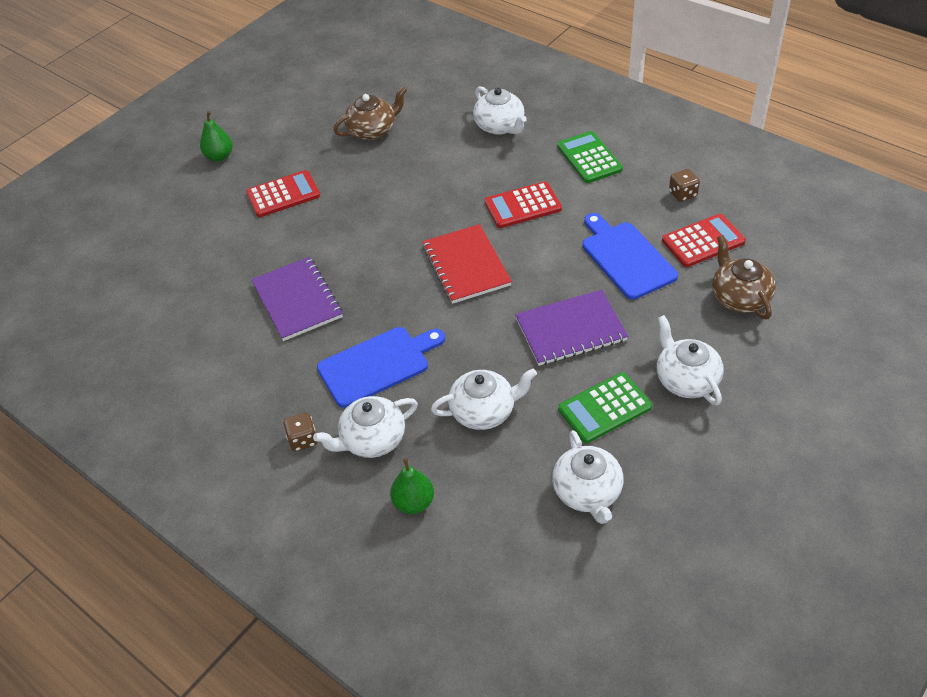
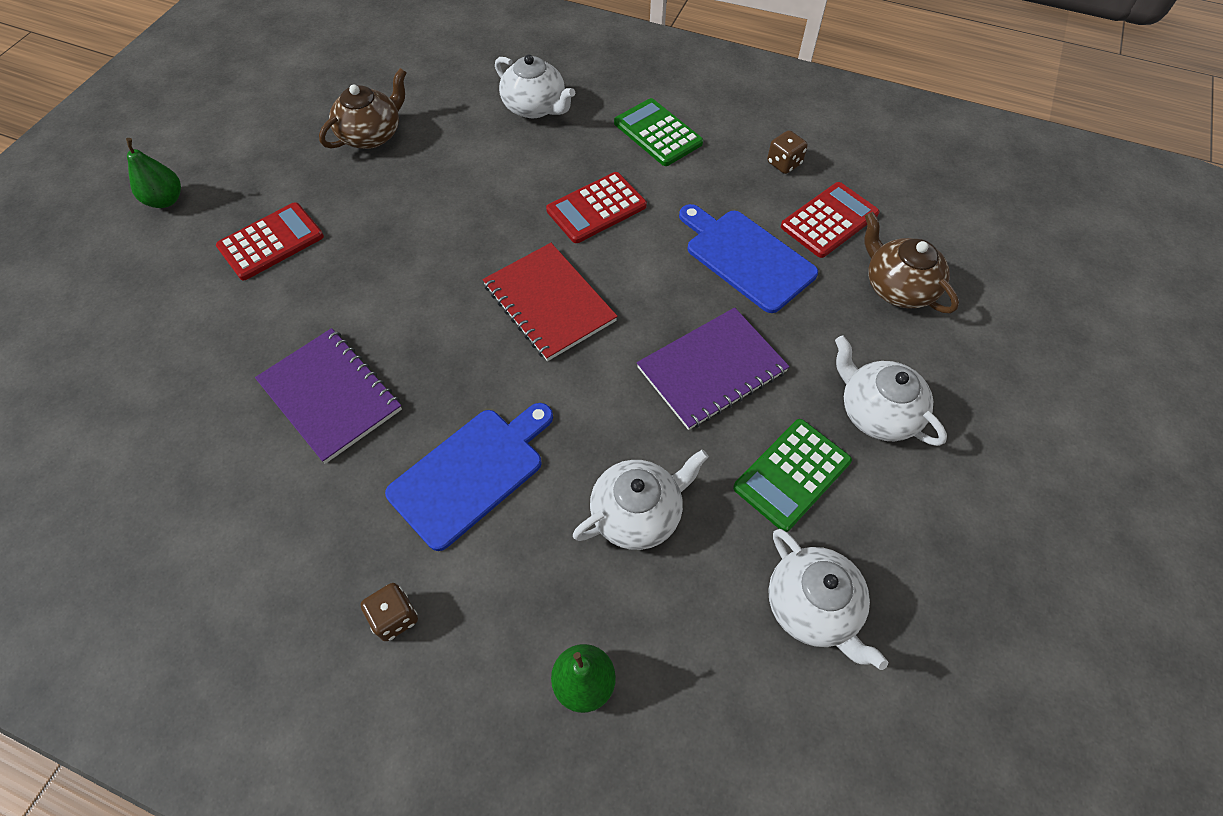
camera: 20 degrees left, 10 degrees up
(372, 439) = (496, 593): white teapot -> none

